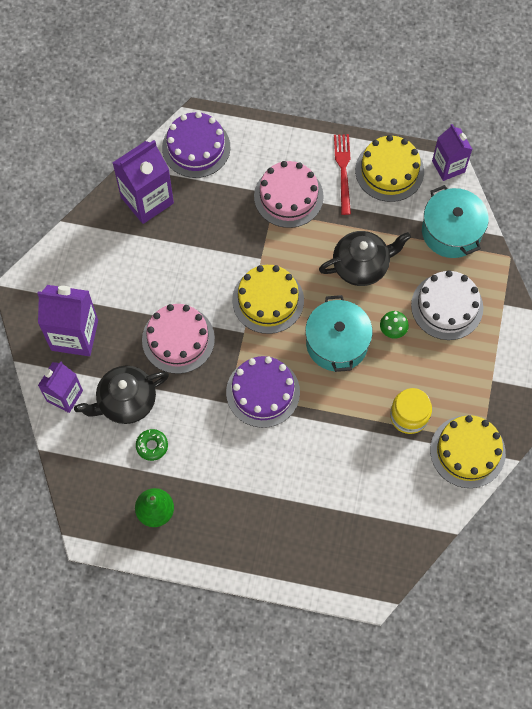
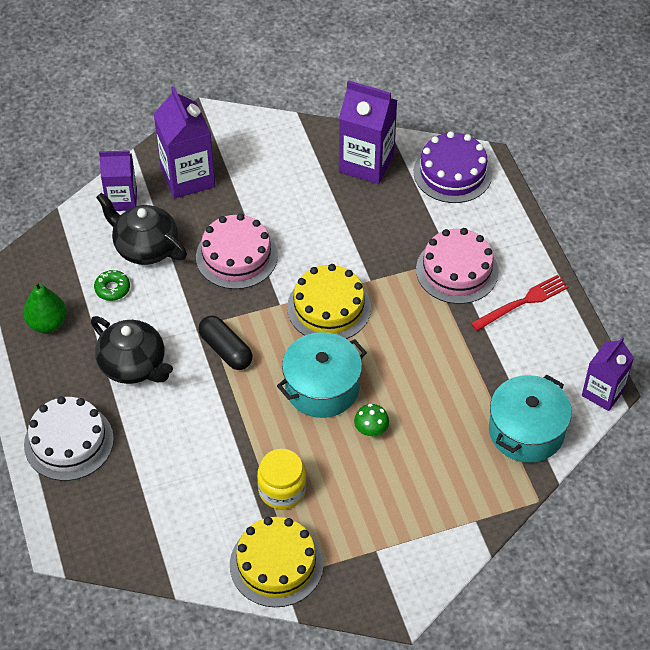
camera: 60 degrees right, 15 degrees down
(263, 392) = (226, 350): purple cake -> black capsule
(361, 266) = (425, 368): black teapot -> black teapot (133, 366)
(389, 171) = (554, 342): yellow cake -> none
(447, 306) = (434, 467): white cake -> white cake (68, 442)

